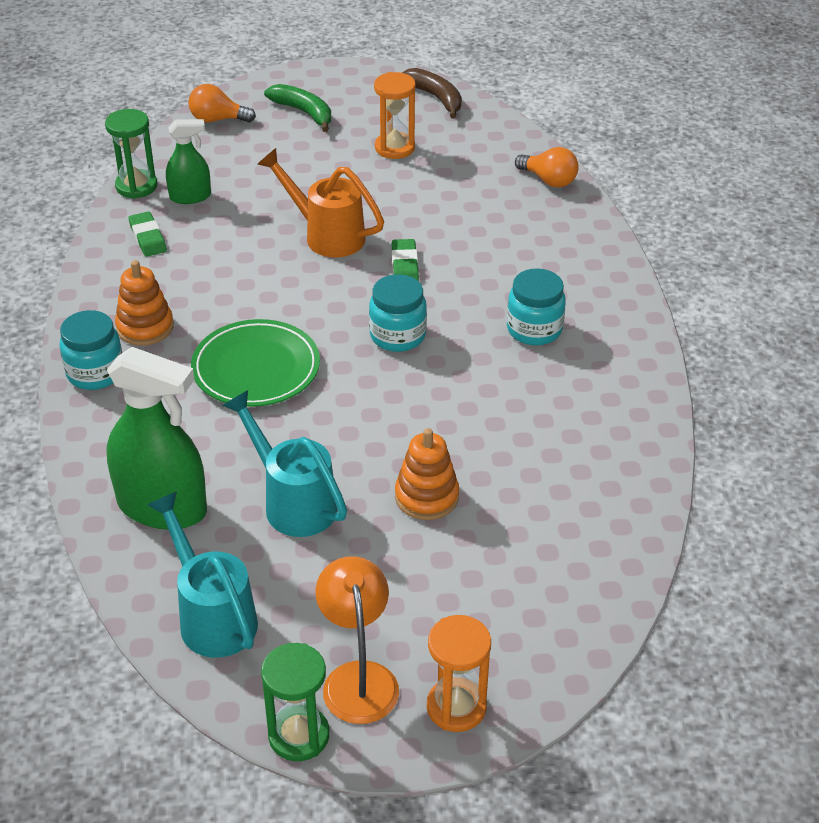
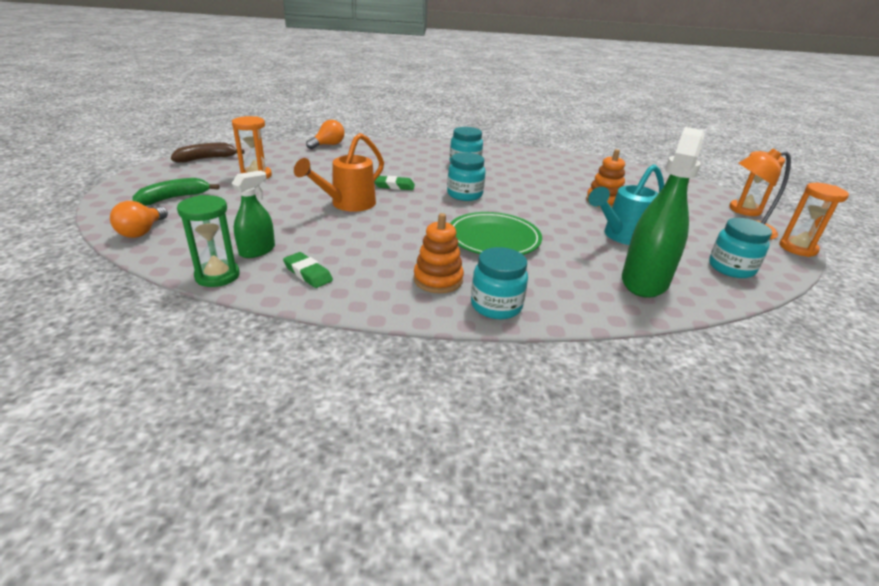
camera: 85 degrees left, 10 degrees down
(148, 238) = (308, 273): green eraser -> green eraser turned 60 degrees clockwise
(190, 196) = (257, 250): green spray bottle -> green spray bottle turned 45 degrees clockwise
(212, 615) = (731, 268): turquoise watering can -> turquoise jar
(299, 735) = (797, 248): green hourglass -> orange hourglass

